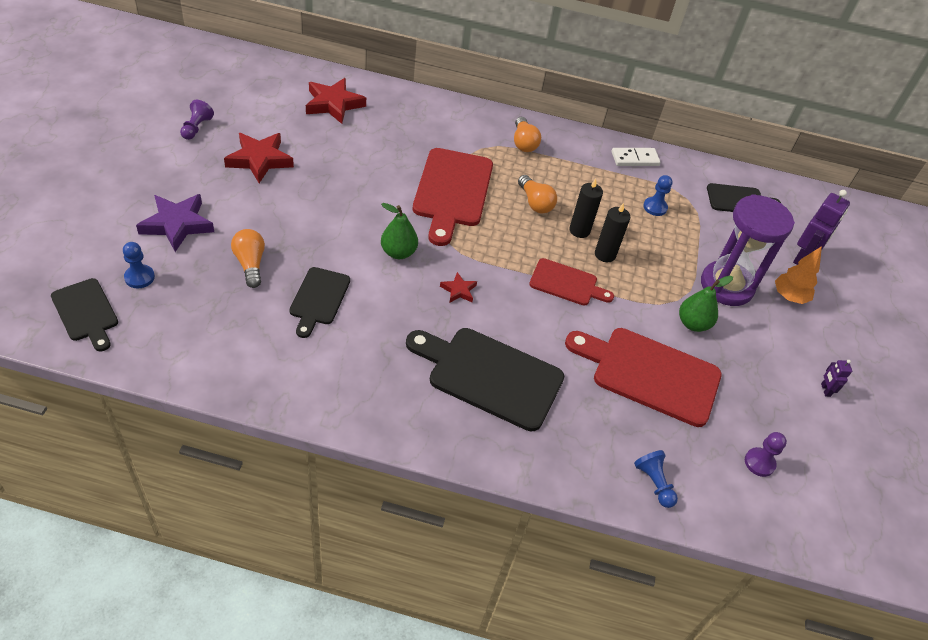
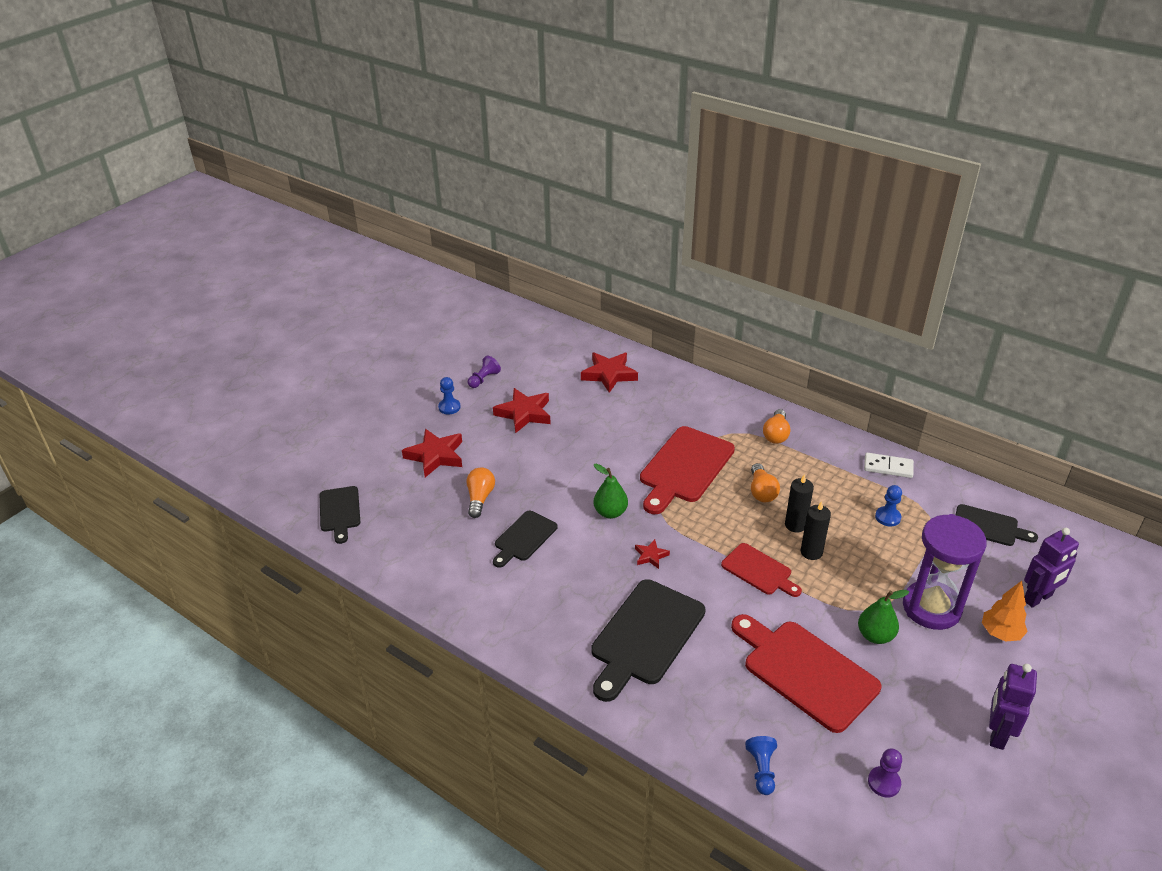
camera: 30 degrees right, 10 degrees down
(139, 277) = (389, 492): blue pawn -> blue pawn (449, 407)
(177, 224) = (435, 456): purple star -> red star
(489, 376) = (645, 636): black cutting board -> black cutting board turned 105 degrees counterclockwise
(825, 390) = (997, 734): purple robot -> purple robot, size x2.03

